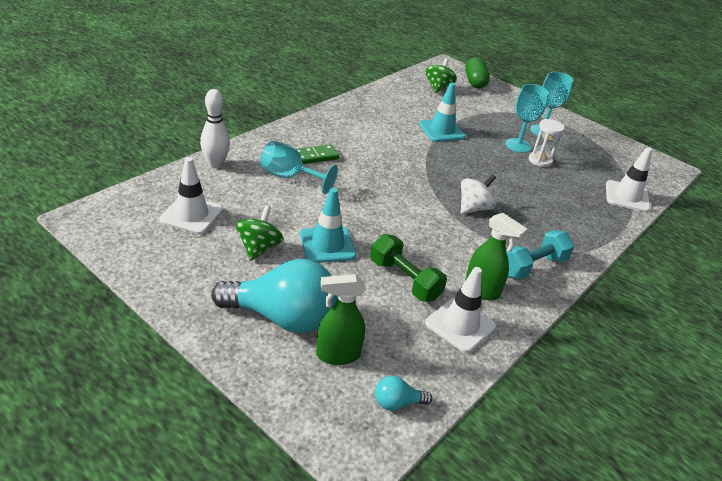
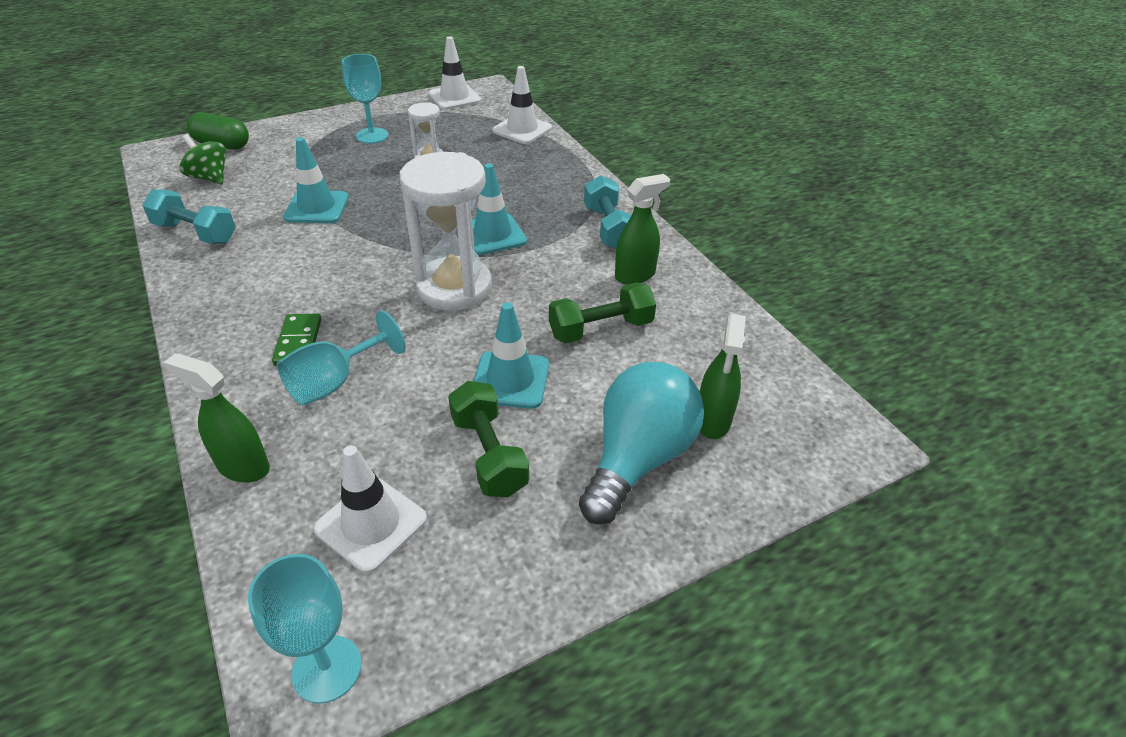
camera: 65 degrees left, 5 degrees up
(215, 164) = (243, 467): white bowling pin -> green spray bottle
(259, 248) = (488, 454): green spinning top -> green dumbbell
(384, 98) = (195, 232): none -> turquoise dumbbell
(397, 403) = (789, 390): turquoise light bulb -> none
(402, 203) = (454, 288): none -> white hourglass
(460, 325) = (684, 308): white traffic cone -> white traffic cone (454, 97)
(473, 208) = (492, 235): white spinning top -> turquoise traffic cone
(518, 145) = (389, 162): turquoise goblet -> turquoise goblet (327, 668)

